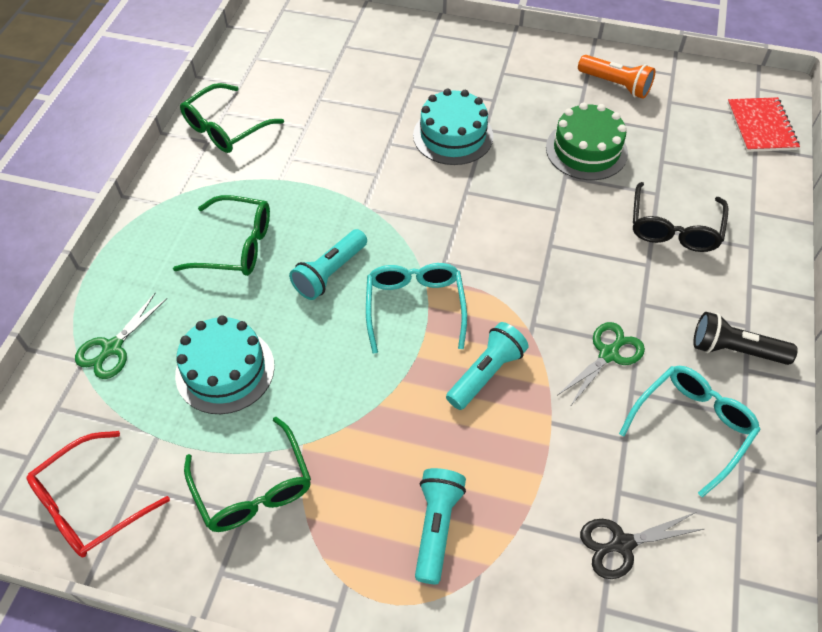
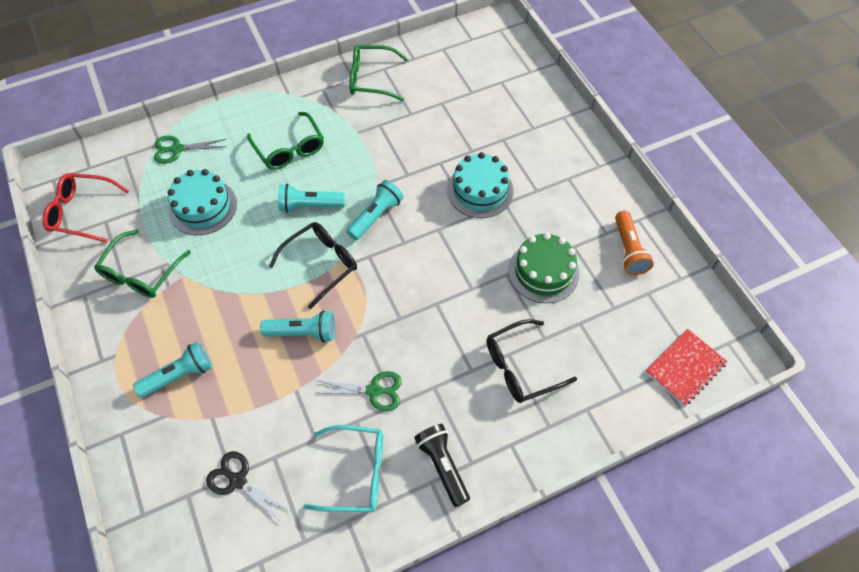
camera: 50 degrees right, 5 degrees up
(401, 228) = (376, 216): none -> turquoise flashlight
(415, 307) = (321, 264): turquoise glasses -> black glasses

